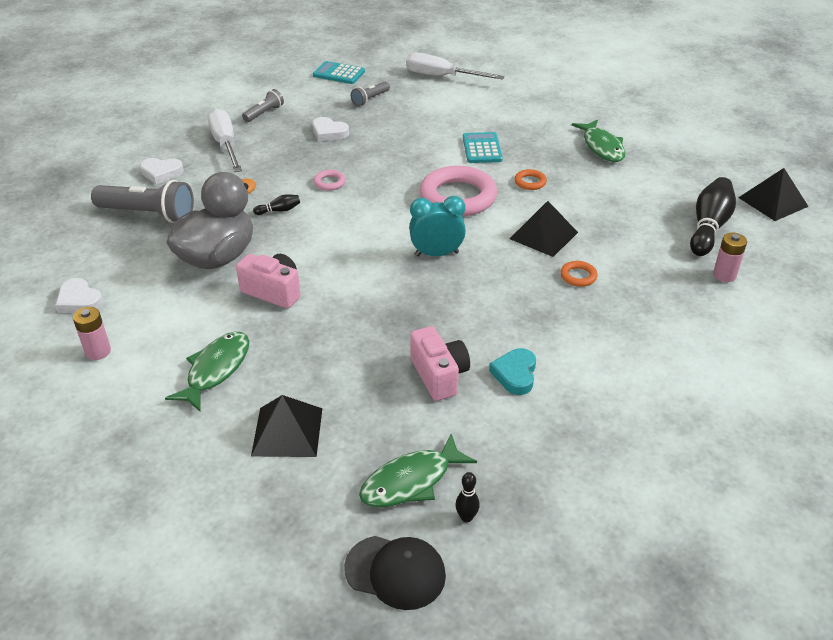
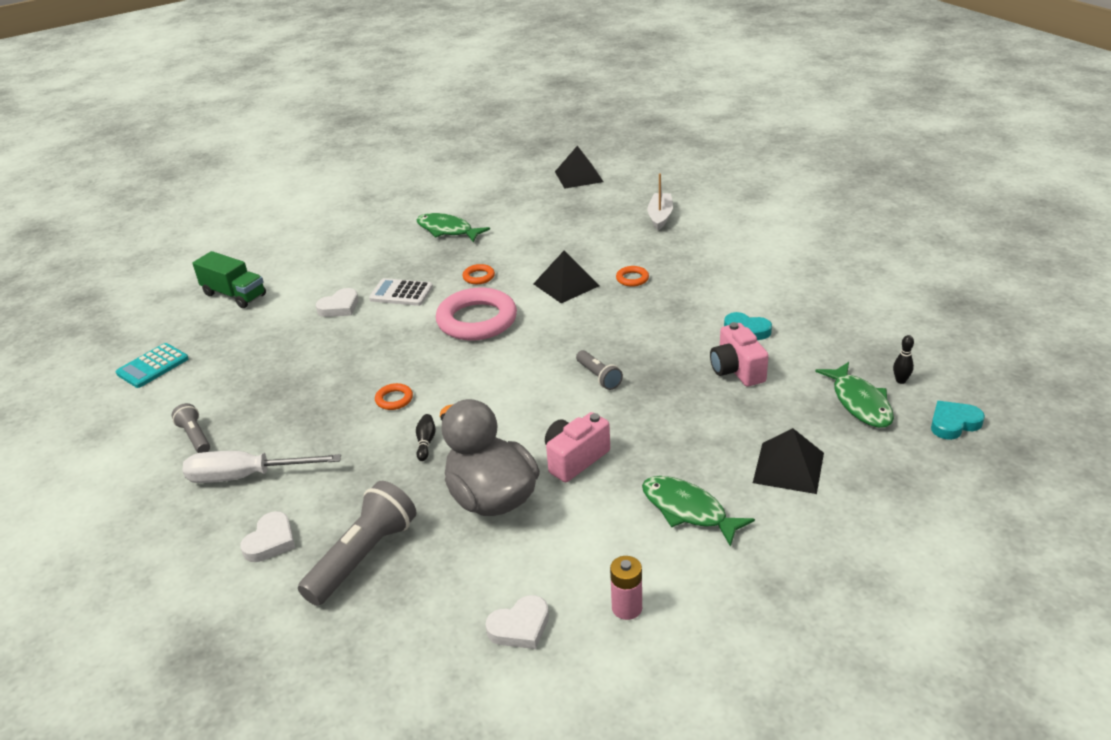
camera: 70 degrees left, 5 degrees down
(329, 133) = (287, 389): white heart -> white heart (339, 307)
(329, 182) = (394, 399): pink ring -> orange ring
(370, 99) = (238, 350): grey flashlight -> grey flashlight (599, 377)
(395, 572) = (953, 423): black cap -> turquoise heart
(436, 254) = (563, 346): turquoise clock -> none
(439, 375) = (737, 370): pink camera -> pink camera turned 105 degrees counterclockwise
(442, 77) = (234, 295): white screwdriver -> green truck
(482, 149) = (401, 293): turquoise calculator -> white calculator
(602, 147) = (447, 230): green fish -> green fish turned 150 degrees counterclockwise
(708, 227) = (596, 209): black bowling pin -> none
(724, 275) = (660, 216): pink battery -> white boat

